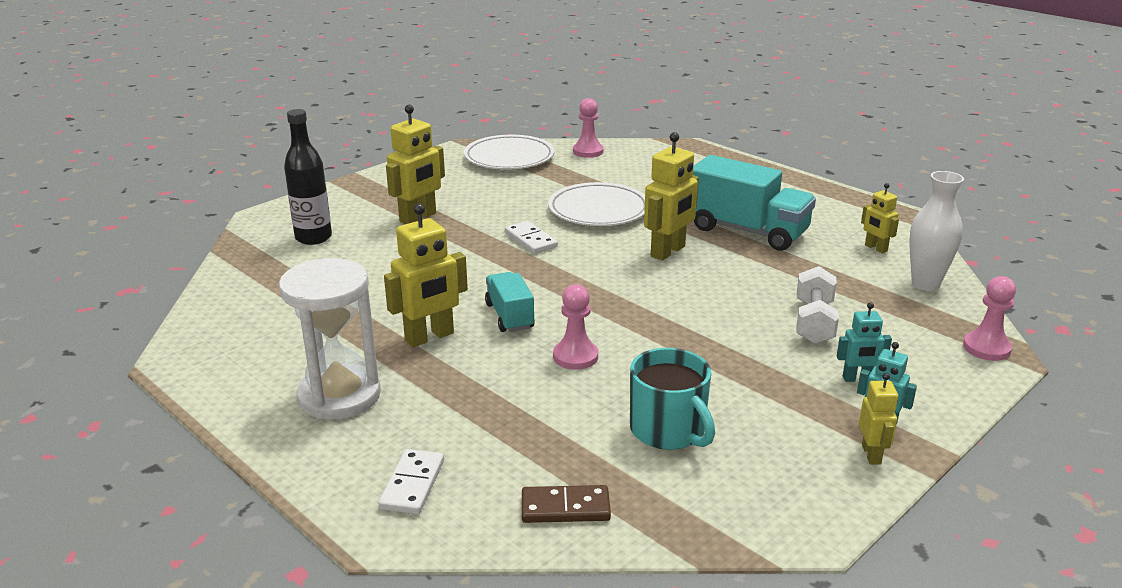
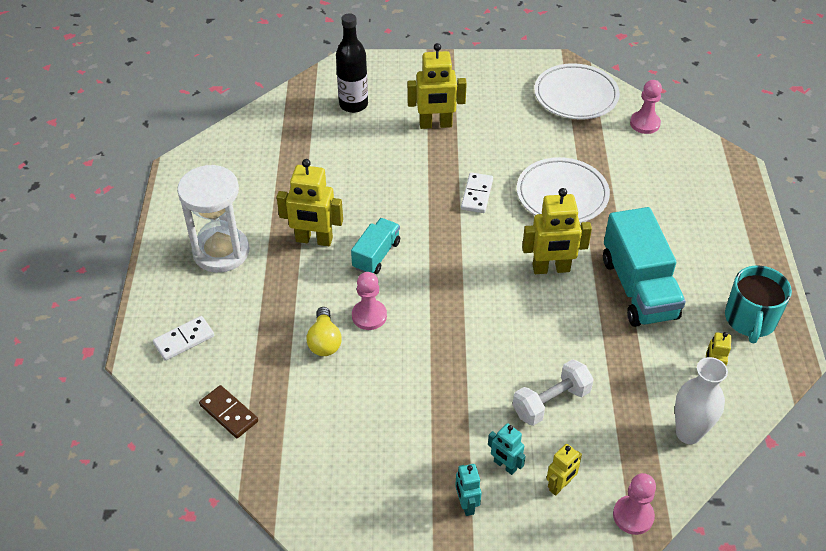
camera: 45 degrees right, 20 degrees up
(565, 396) = (324, 341): none -> yellow light bulb
(668, 430) = (343, 409): turquoise mug -> turquoise mug (750, 320)
(871, 454) = (424, 519): yellow robot -> yellow robot (560, 486)

